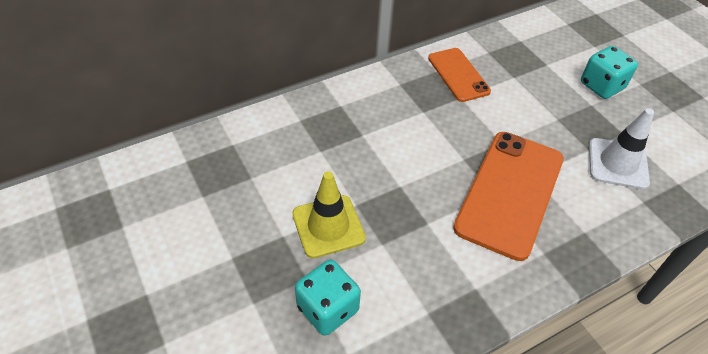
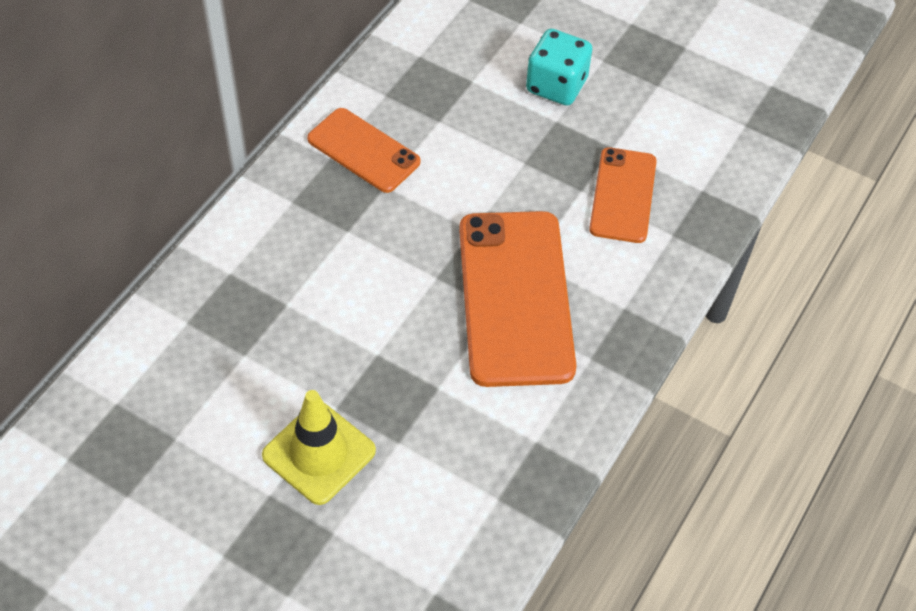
camera: 30 degrees left, 5 degrees up
(327, 309) = (380, 555): turquoise dice -> none
(617, 164) = (623, 195): white traffic cone -> orange phone

